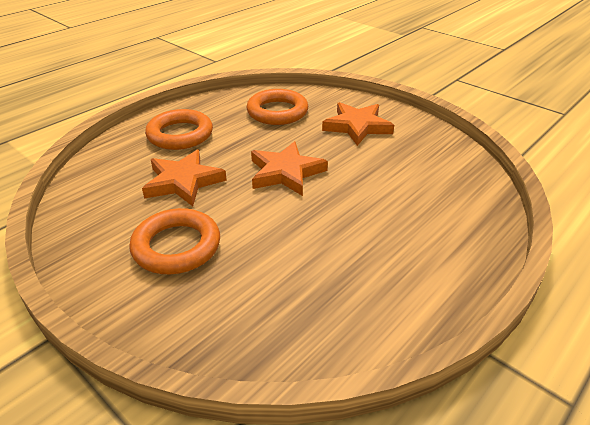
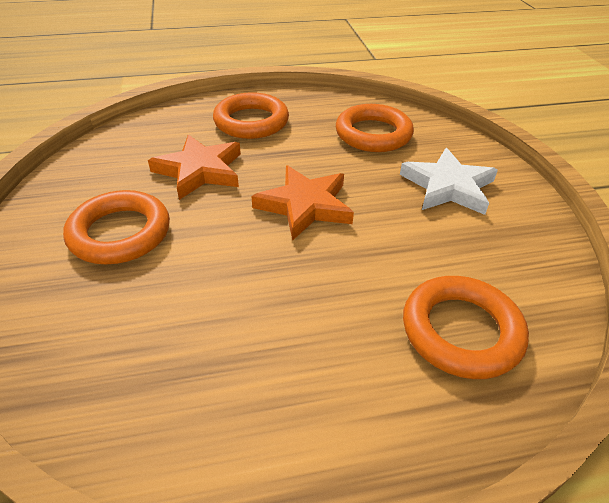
camera: 35 degrees right, 5 degrees up
(357, 126) = (448, 186): orange star -> white star
(443, 198) = (461, 331): none -> orange ring

